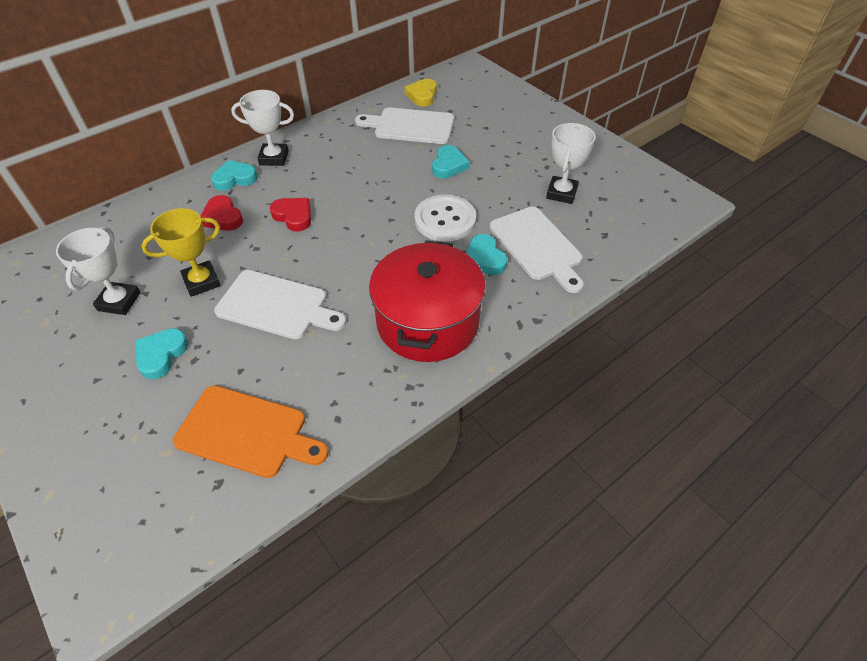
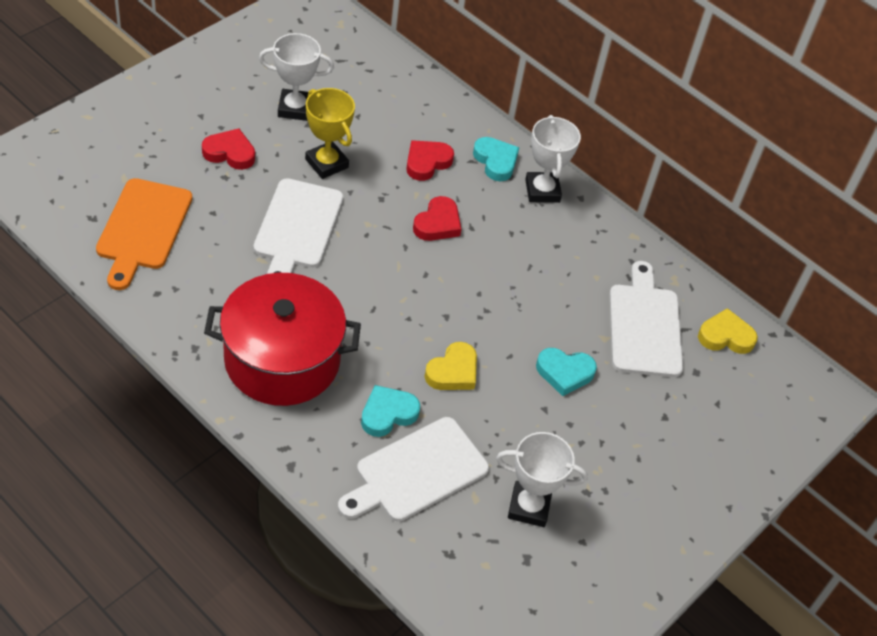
camera: 75 degrees right, 0 degrees up
(161, 355) = (230, 153): turquoise heart -> red heart
(445, 220) = (453, 371): white button -> yellow heart

